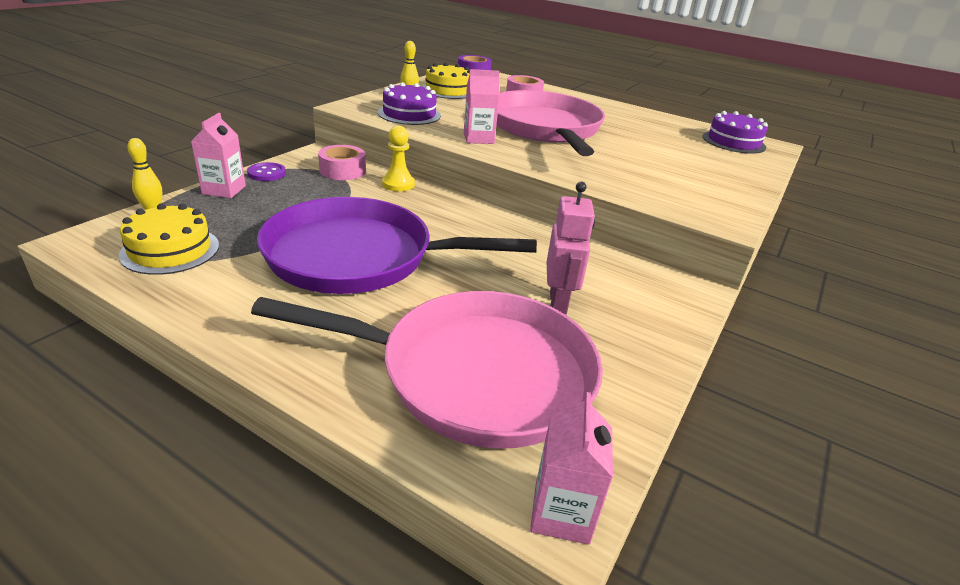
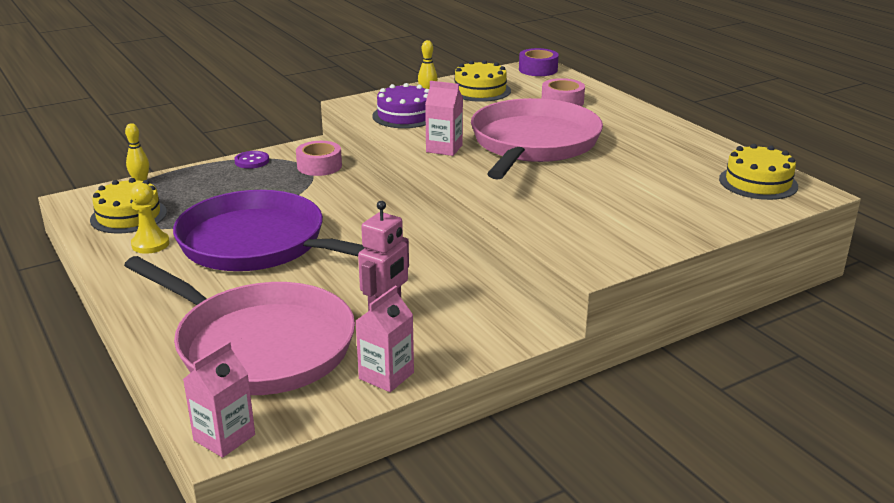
camera: 30 degrees right, 5 degrees down
(224, 190) = (205, 172): pink carton -> pink carton (386, 375)
(398, 184) = (357, 185): yellow pawn -> yellow pawn (150, 244)
(733, 142) = (758, 182): purple cake -> yellow cake

